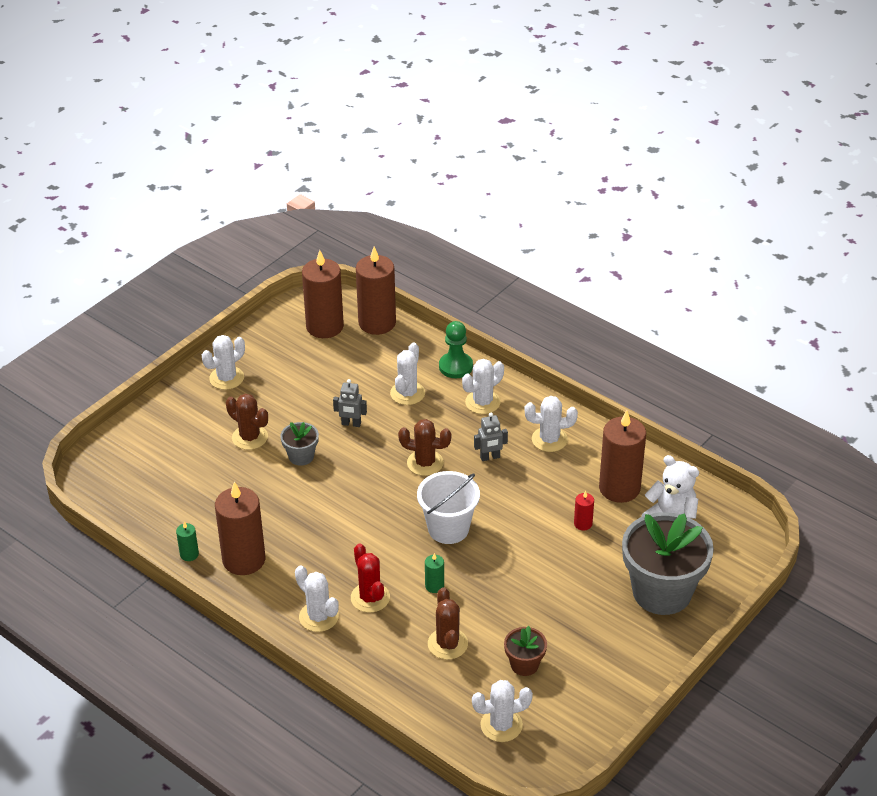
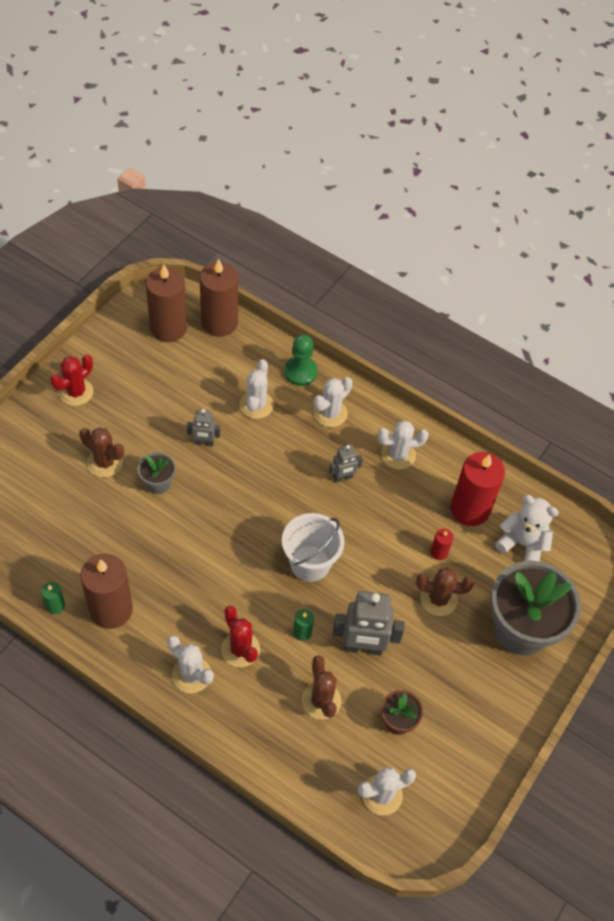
camera: 10 degrees left, 15 degrees up
(226, 378) = (76, 392): white cactus -> red cactus
(425, 463) = (280, 486): brown cactus -> brown cactus (438, 599)
(495, 601) = (363, 647): none -> grey robot
(619, 488) = (470, 509): brown candle -> red candle

